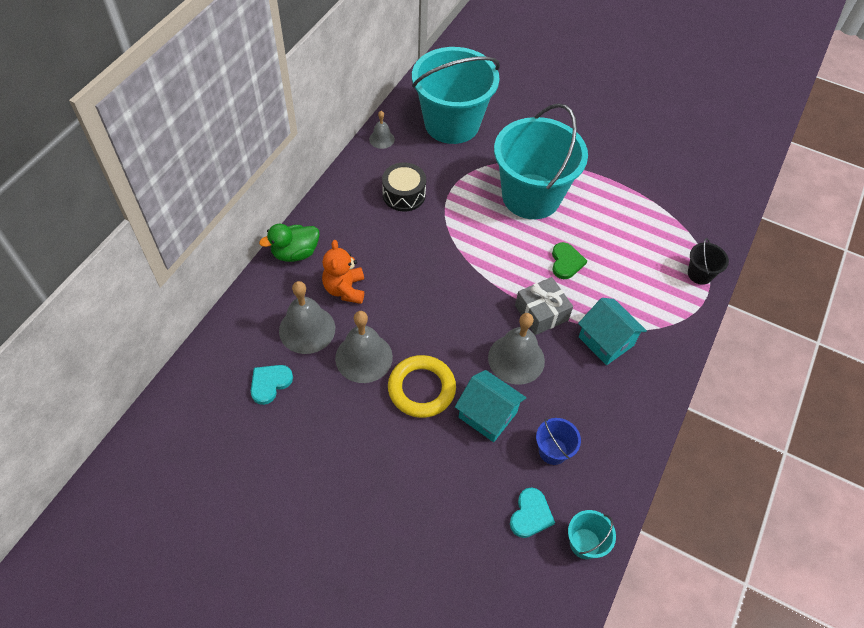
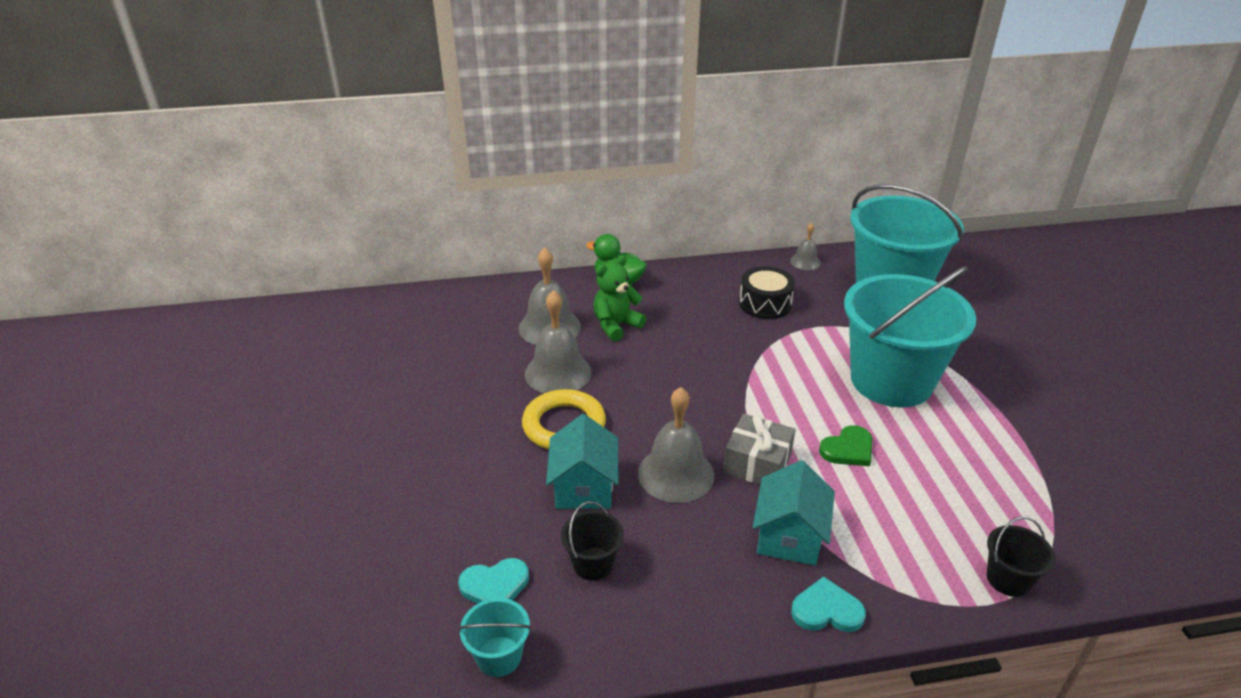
camera: 55 degrees right, 20 degrees down
(270, 383) = (473, 336): turquoise heart -> turquoise heart (826, 610)
(345, 289) = (616, 325): orange teddy bear -> green teddy bear
(553, 451) = (593, 564): blue bucket -> black bucket

